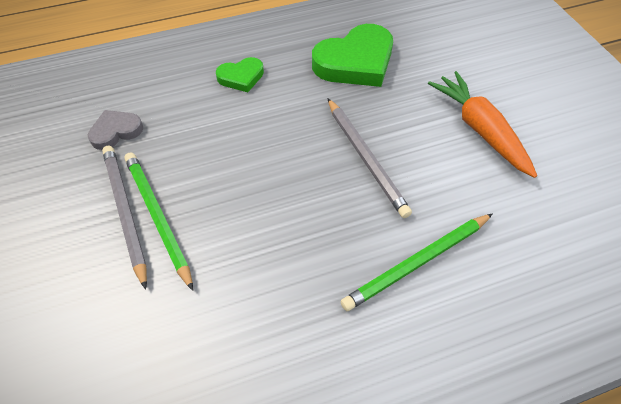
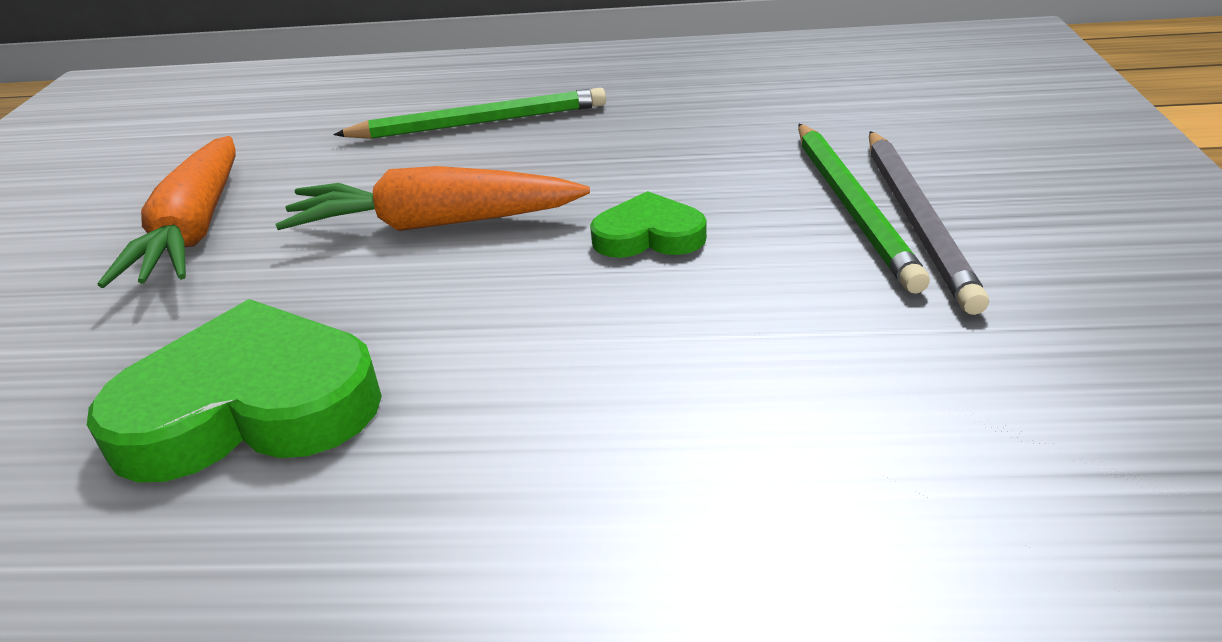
camera: 155 degrees left, 20 degrees down
(116, 131) = (967, 358): grey heart -> none
(241, 77) = (584, 433): green heart -> green heart (649, 235)
(366, 158) = (433, 224): grey pencil -> orange carrot

